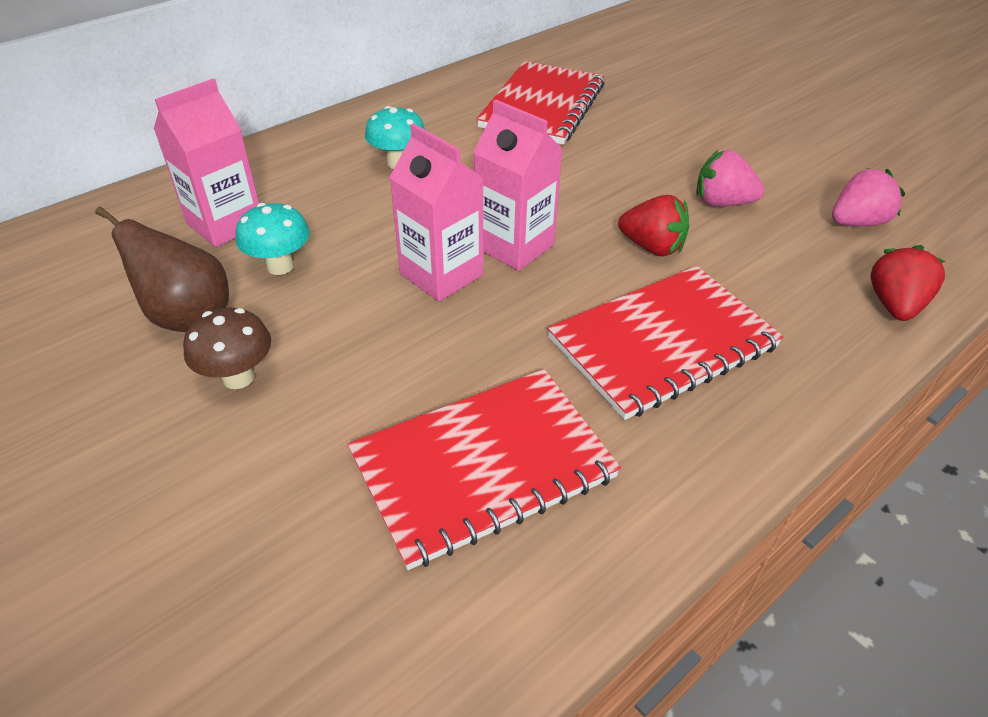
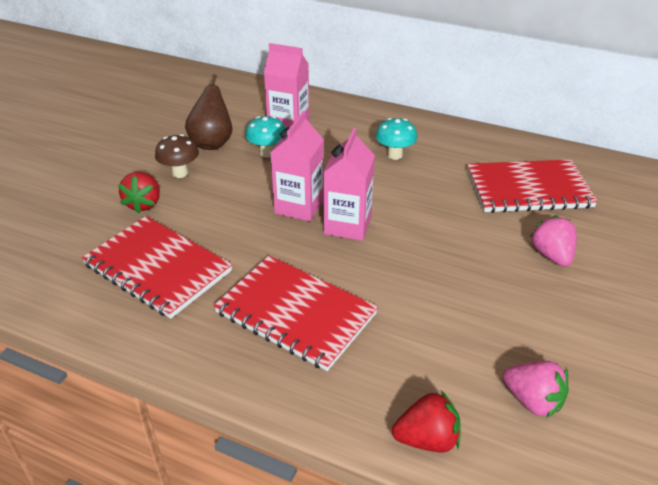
camera: 65 degrees right, 5 degrees down
(652, 247) = (395, 286): red strawberry -> red strawberry (144, 204)
(722, 202) = (485, 310): pink strawberry -> pink strawberry (551, 255)

